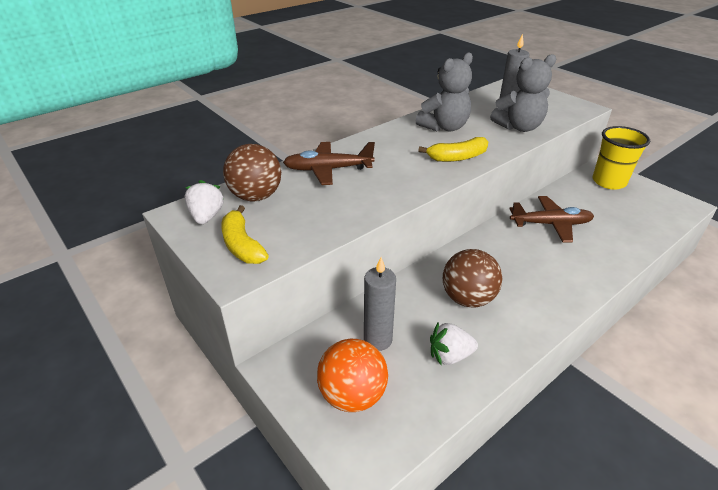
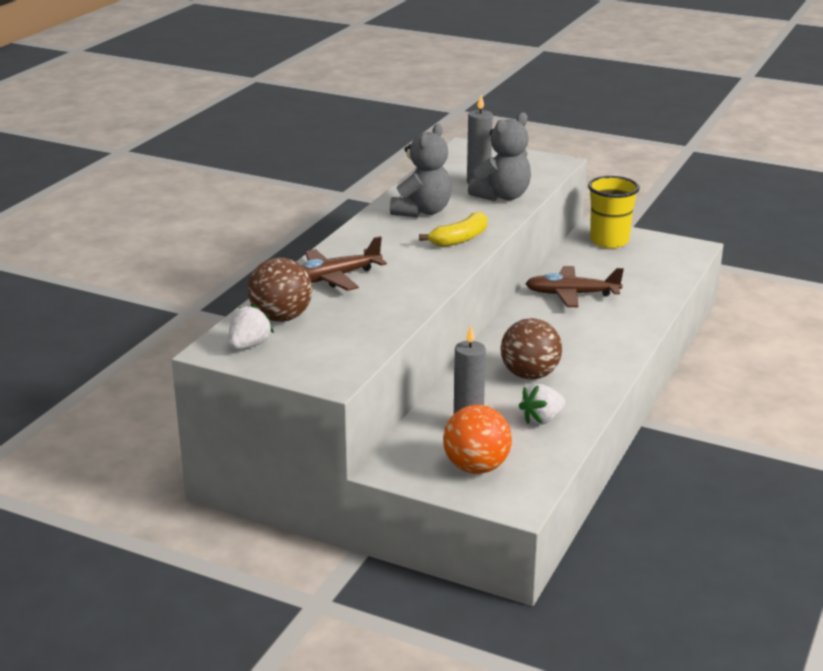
camera: 25 degrees left, 10 degrees down
(206, 217) = (249, 345): white strawberry -> white strawberry turned 60 degrees clockwise
(242, 245) = (313, 358): yellow banana -> none
(550, 224) = (571, 294): brown plane -> brown plane turned 150 degrees counterclockwise

